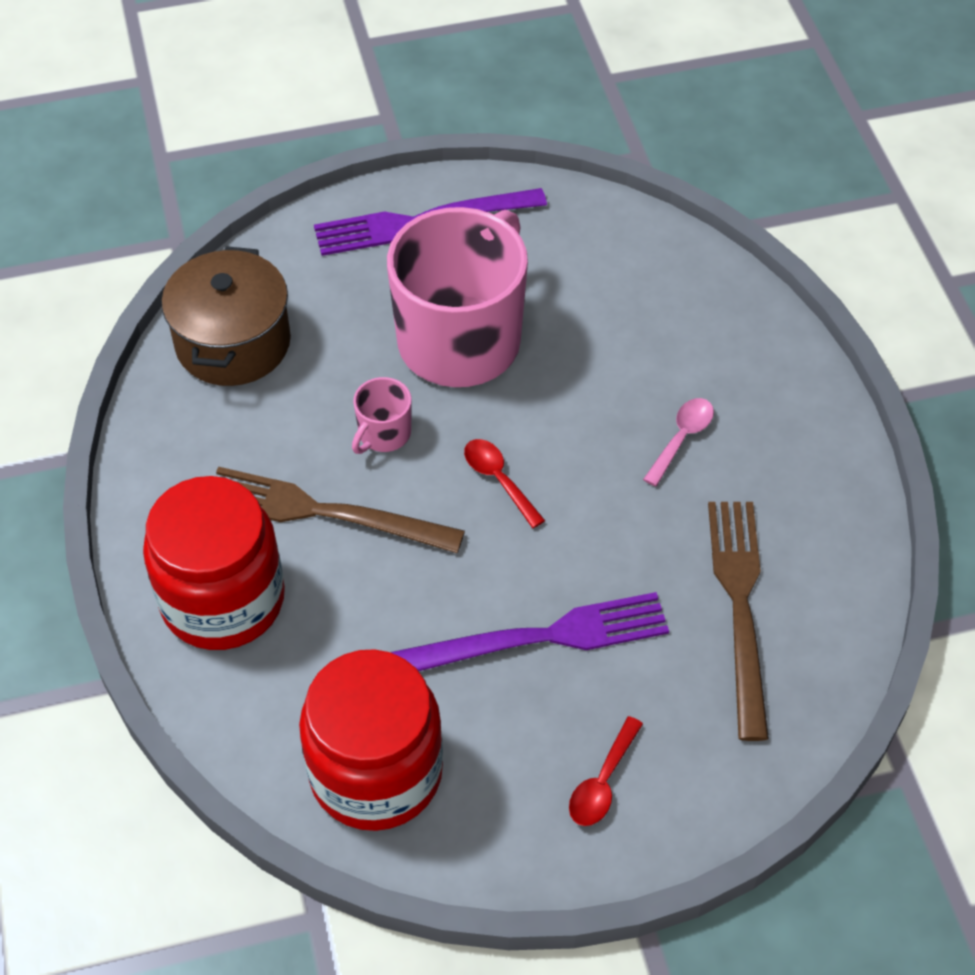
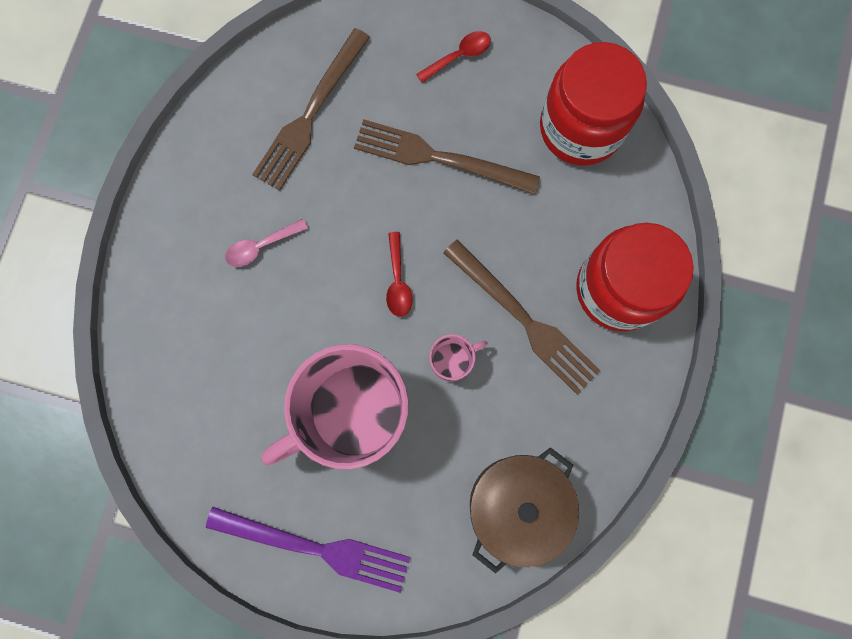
camera: 150 degrees left, 25 degrees up
(540, 638) = (440, 158): purple fork -> brown fork

